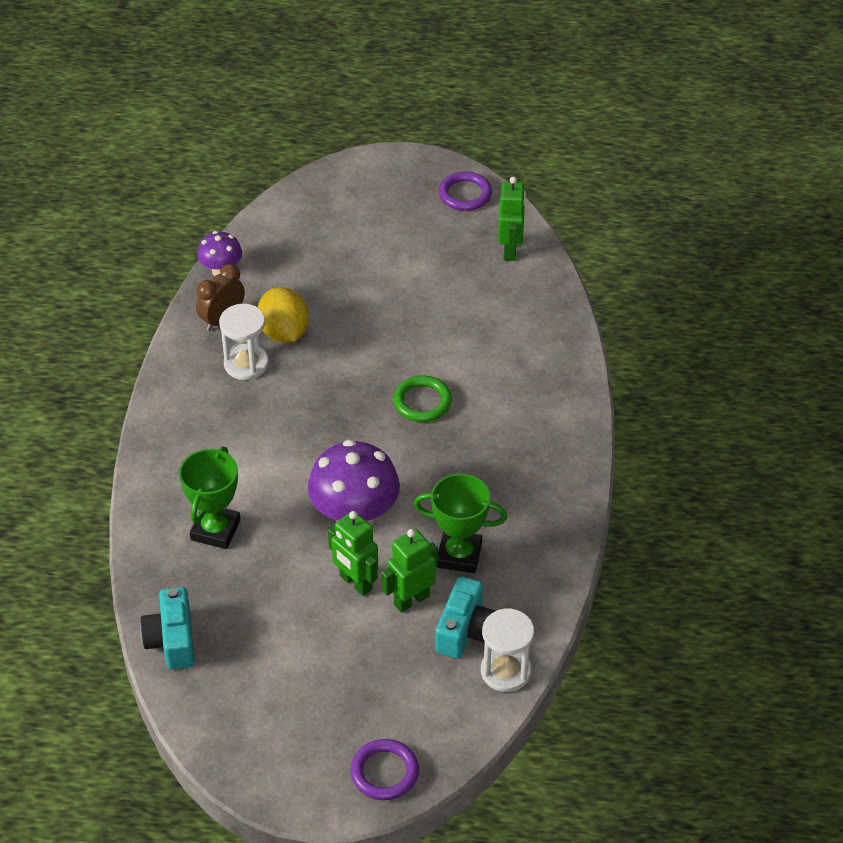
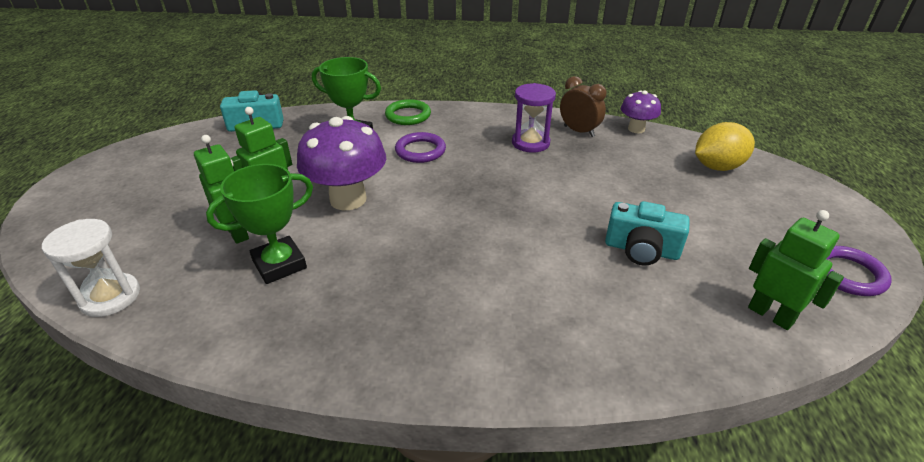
camera: 90 degrees right, 10 degrees down
(246, 364) = (530, 143): white hourglass -> purple hourglass
(284, 332) = (572, 159): yellow lemon -> yellow lemon (717, 167)
(384, 772) = (59, 218): purple ring -> purple ring (420, 151)
(422, 402) = (494, 239): green ring -> green ring (408, 115)
(459, 555) = (279, 264): green trophy -> green trophy turned 45 degrees clockwise
(464, 630) = (181, 267): turquoise camera -> turquoise camera (641, 250)
(510, 250) = (770, 315): green robot -> green robot turned 135 degrees counterclockwise

